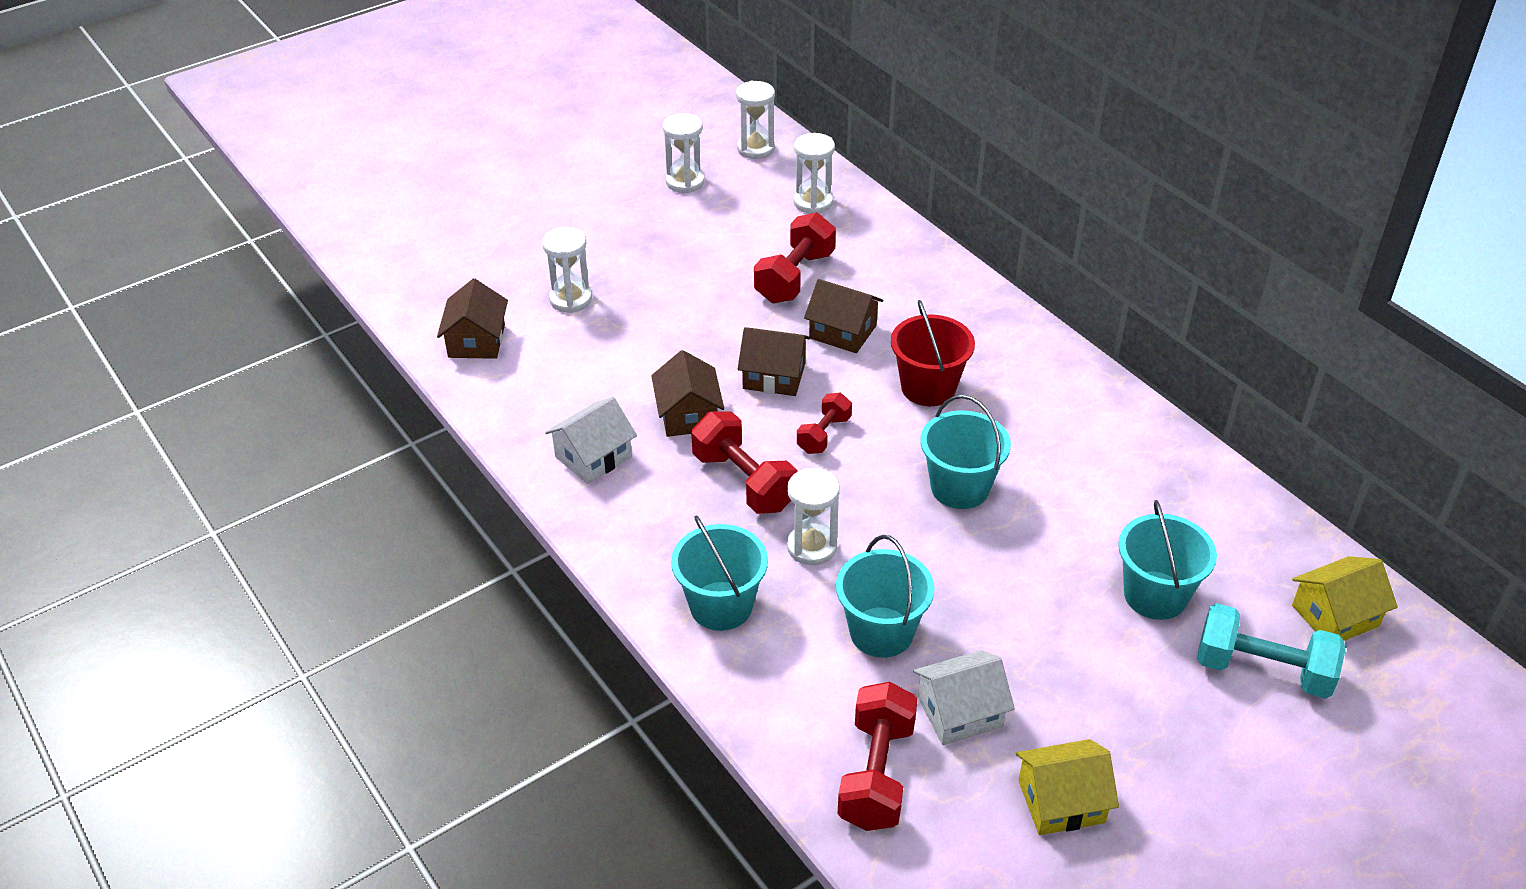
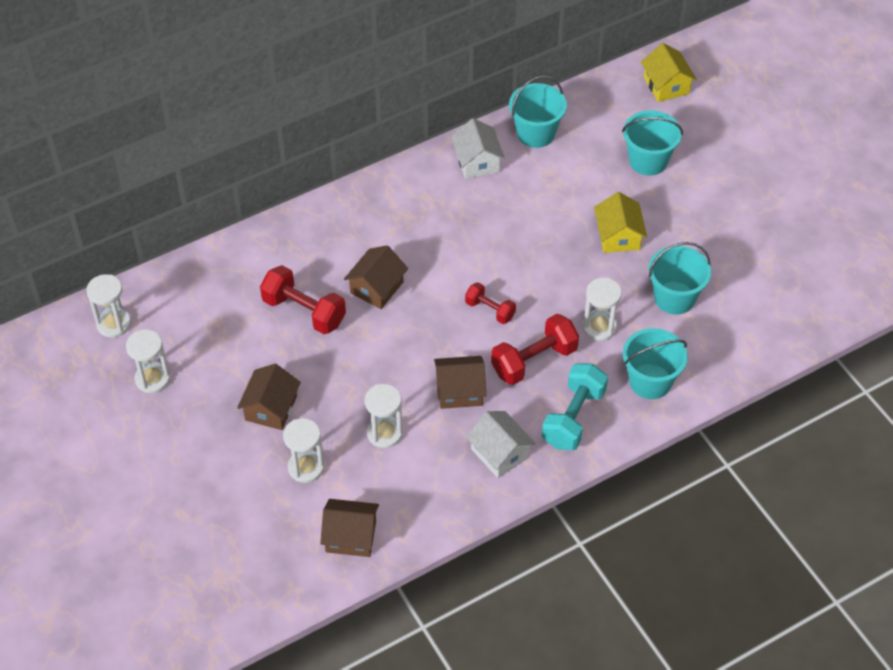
camera: 85 degrees left, 10 degrees up
(774, 376) = (422, 334): brown house -> brown house (271, 408)
(813, 202) = (204, 290): white hourglass -> white hourglass (384, 433)
(876, 774) = (783, 313): red dumbbell -> none
(928, 387) = (446, 244): red bucket -> none
(960, 488) = (549, 241): turquoise bucket -> turquoise bucket (536, 133)
(960, 712) = (737, 267): white house -> white house (477, 161)
(1061, 801) = (799, 231): yellow house -> yellow house (618, 236)
(1263, 670) = (706, 126): turquoise dumbbell -> turquoise dumbbell (573, 418)

